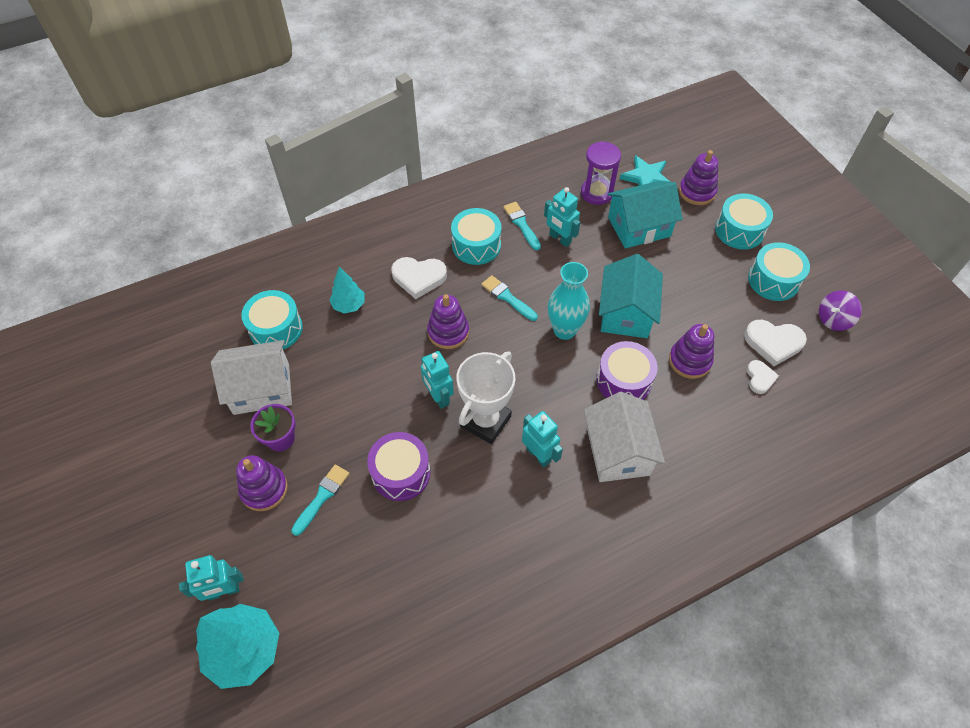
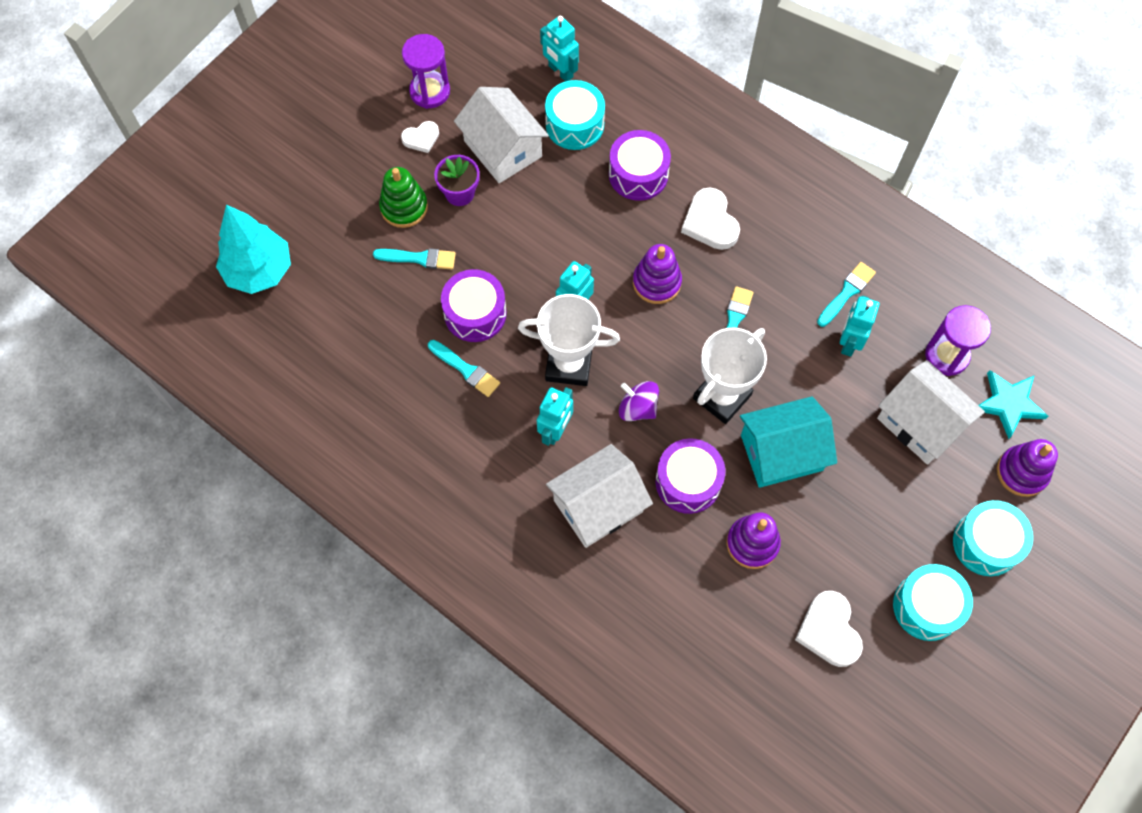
camera: 65 degrees right, 10 degrees up
(166, 422) = (430, 91): none -> purple hourglass
(224, 591) = (300, 227): turquoise robot -> turquoise robot (560, 72)
(264, 489) = (404, 207): purple stacking toy -> green stacking toy
(349, 305) = (638, 174): turquoise tree -> purple drum
(449, 502) = (466, 370): none -> turquoise brush
(476, 245) = (788, 259): turquoise drum -> none
(564, 330) = (722, 397): turquoise vase -> white trophy
(639, 227) = (920, 423): turquoise house -> white house
(760, 378) = (769, 628): white heart -> white heart (421, 138)
(833, 319) = (905, 695): purple spinning top -> purple spinning top (638, 408)

